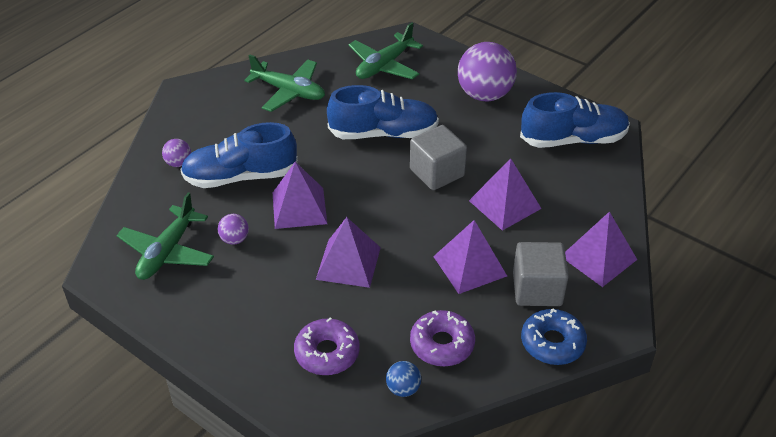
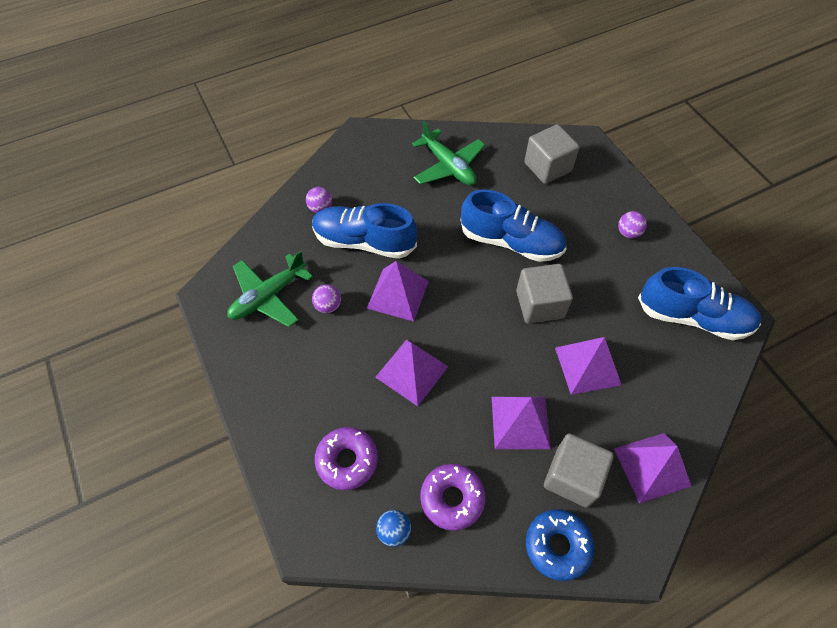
camera: 25 degrees right, 15 degrees up
(384, 65) = (547, 167): green plane -> grey cube
(484, 95) = (628, 233): purple ball -> purple ball, size x0.45

